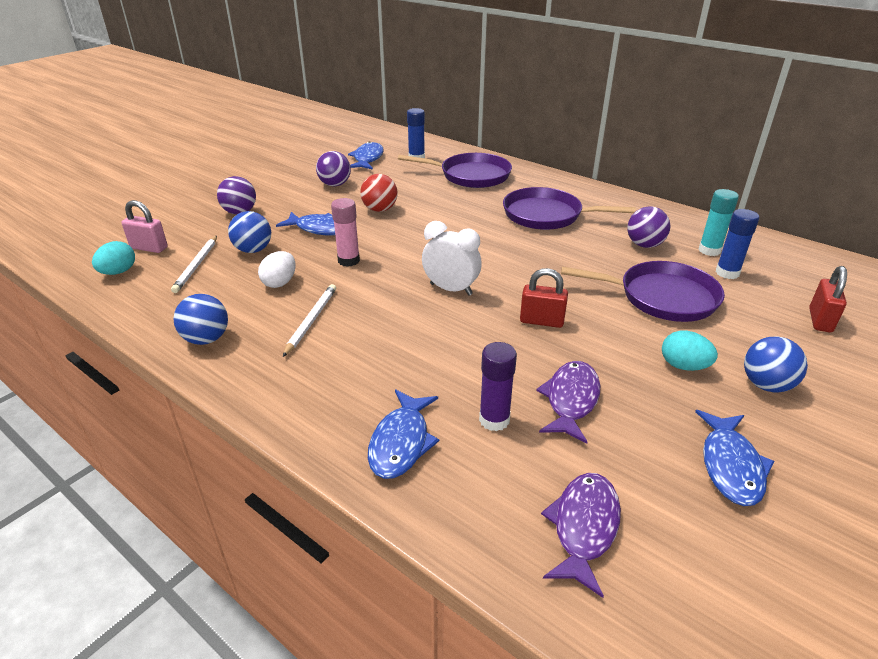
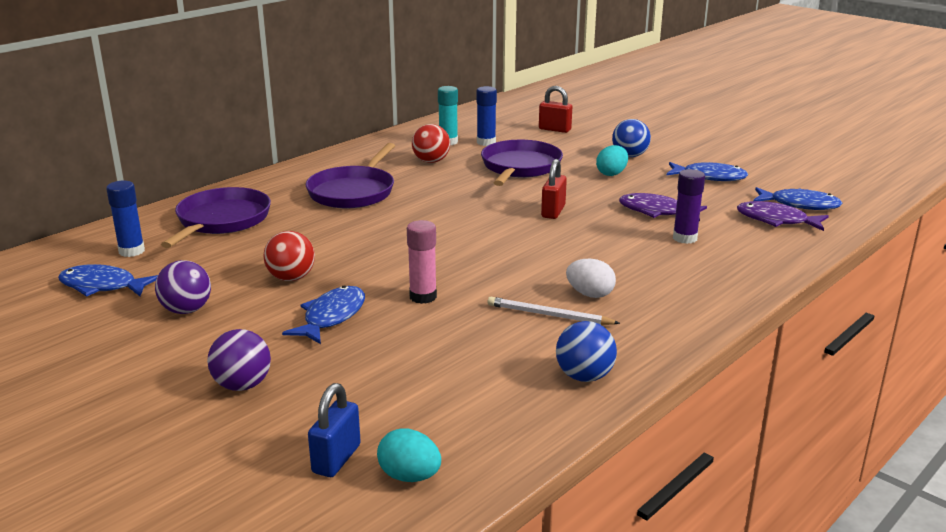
camera: 85 degrees left, 10 degrees down
(149, 248) = (336, 459): pink padlock -> blue padlock
(197, 265) = (407, 405): white pencil -> none
(253, 250) = (375, 363): blue ball -> none
(280, 283) = (466, 338): white egg -> white egg (590, 294)
(401, 442) = (719, 272): blue fish -> blue fish (800, 205)
(451, 289) = (495, 245): white clock -> none
(644, 245) = (431, 161): purple ball -> red ball

